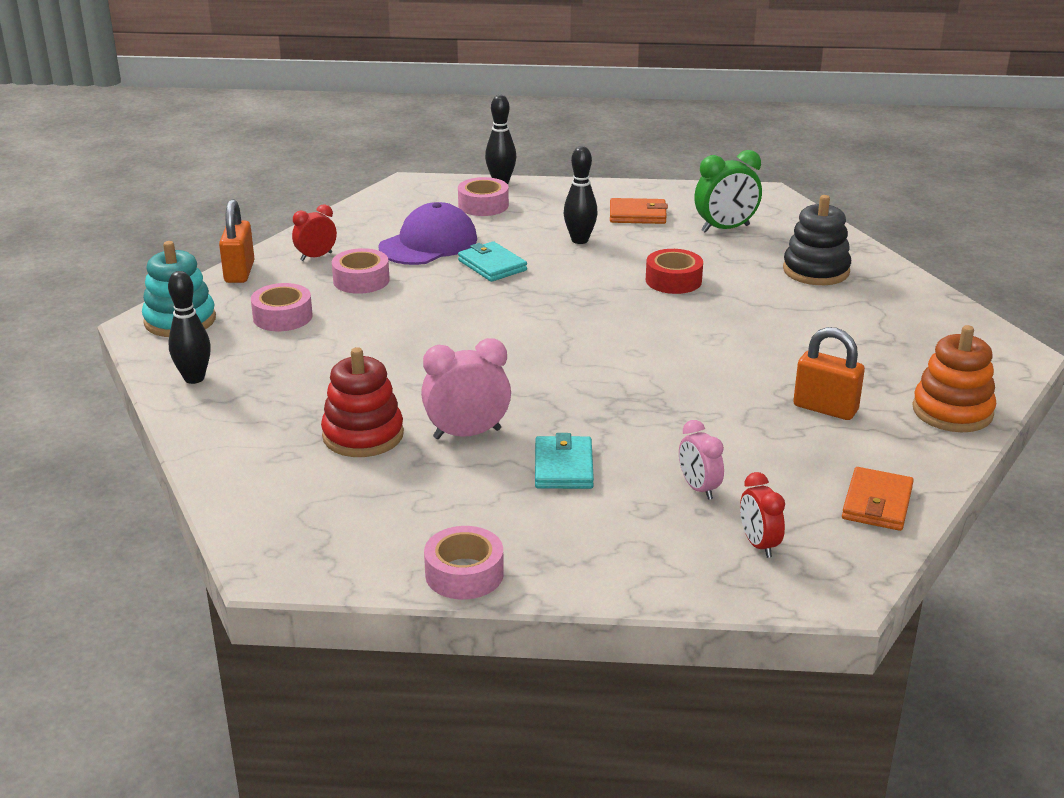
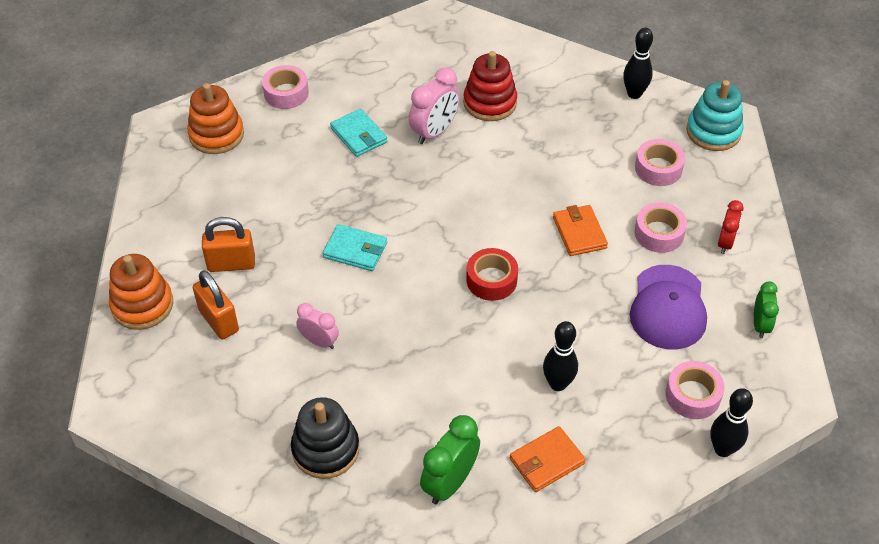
camera: 145 degrees right, 20 degrees up
(239, 272) = (749, 196): orange padlock -> orange padlock (219, 321)
(373, 214) = (760, 325): none -> green clock
(464, 574) = (351, 51): pink tape -> pink tape (286, 93)
(492, 265) = (589, 305): turquoise wallet -> turquoise wallet (355, 250)
(673, 280) = (434, 364): red tape -> red tape (491, 280)
(698, 488) = (272, 157): pink clock -> pink clock (319, 341)
(758, 544) = (216, 135): red clock -> orange stacking toy
(877, 503) = (163, 195): orange wallet -> orange wallet (579, 233)

